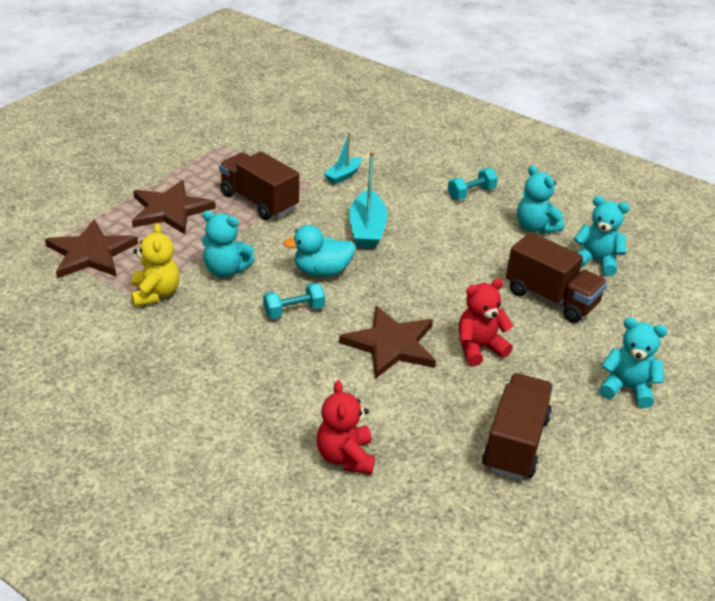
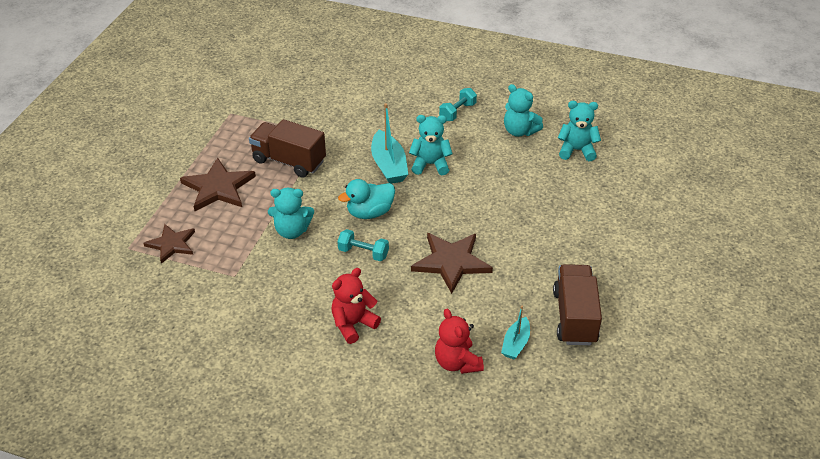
camera: 15 degrees left, 5 degrees up
(91, 253) = (171, 244): brown star -> brown star, size x0.66
(155, 294) = (245, 267): yellow teddy bear -> none
(294, 311) = (363, 253): turquoise dumbbell -> turquoise dumbbell turned 60 degrees clockwise
(343, 175) = (347, 120): turquoise boat -> turquoise boat (515, 344)
(479, 348) = (518, 247): red teddy bear -> red teddy bear (353, 324)
(551, 298) = (555, 191): brown truck -> none
(627, 388) = (637, 252): turquoise teddy bear -> turquoise teddy bear (430, 164)

